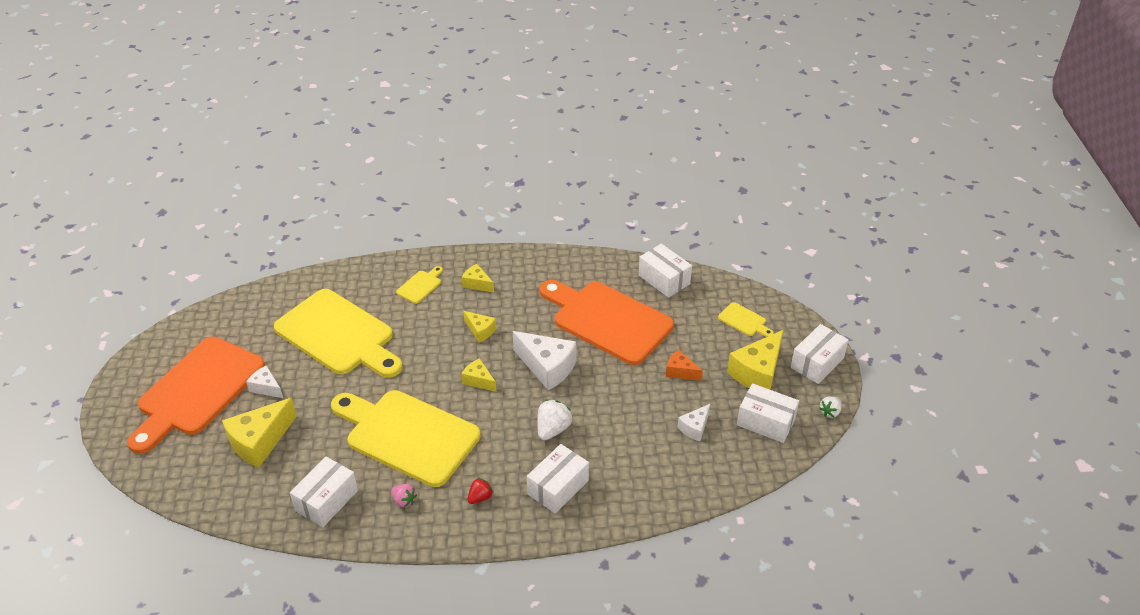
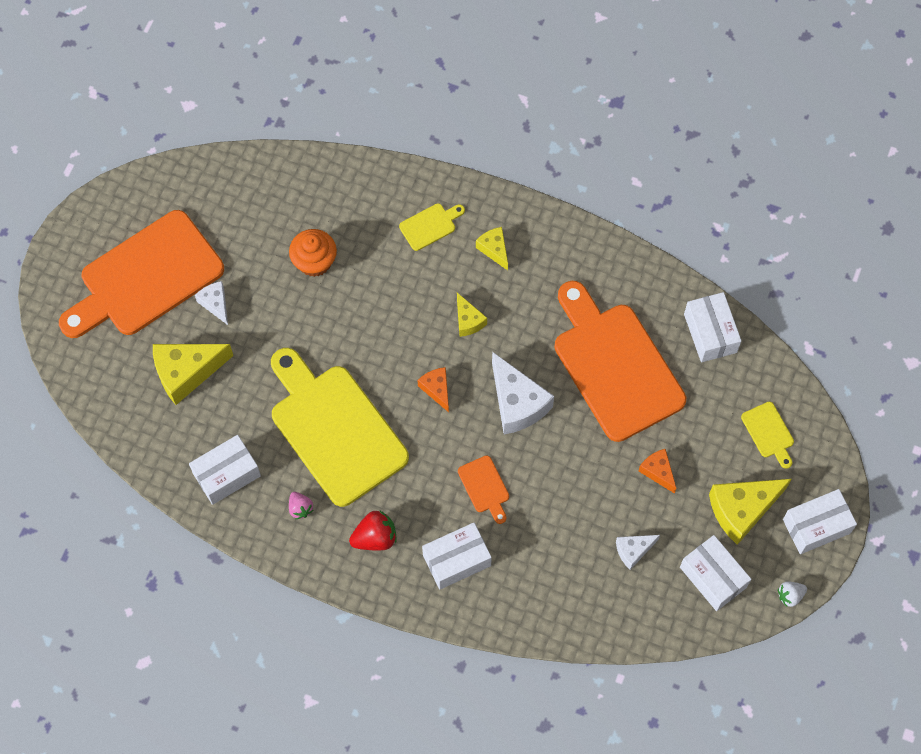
camera: 25 degrees right, 25 degrees up
(338, 335) = (314, 262): yellow cutting board -> orange cupcake
(479, 380) = (436, 389): yellow cheese -> orange cheese
(480, 497) = (375, 537): red strawberry -> red strawberry, size x1.61
(553, 429) = (485, 487): white strawberry -> orange cutting board

